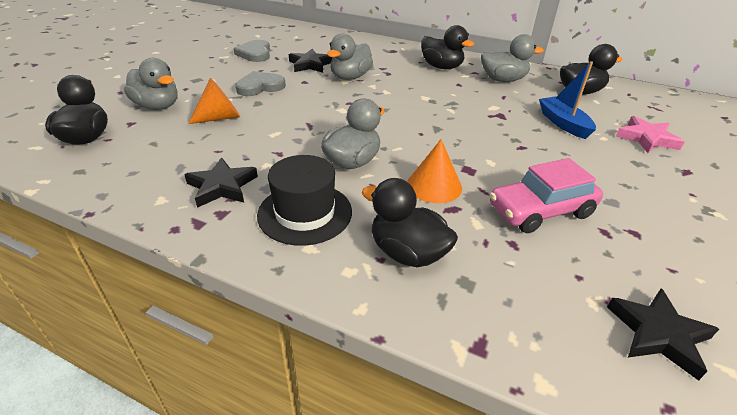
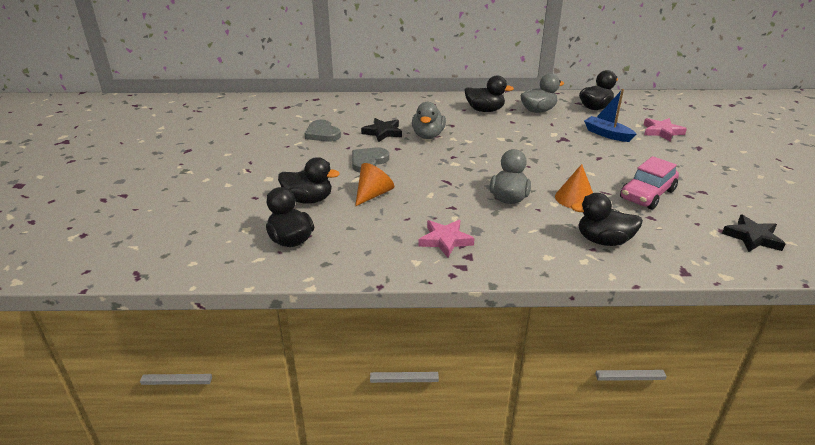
camera: 25 degrees left, 5 degrees down
(158, 106) = (308, 200): grey duck -> black duck
(222, 186) = (445, 240): black star -> pink star
(305, 213) = (520, 239): black hat -> none

